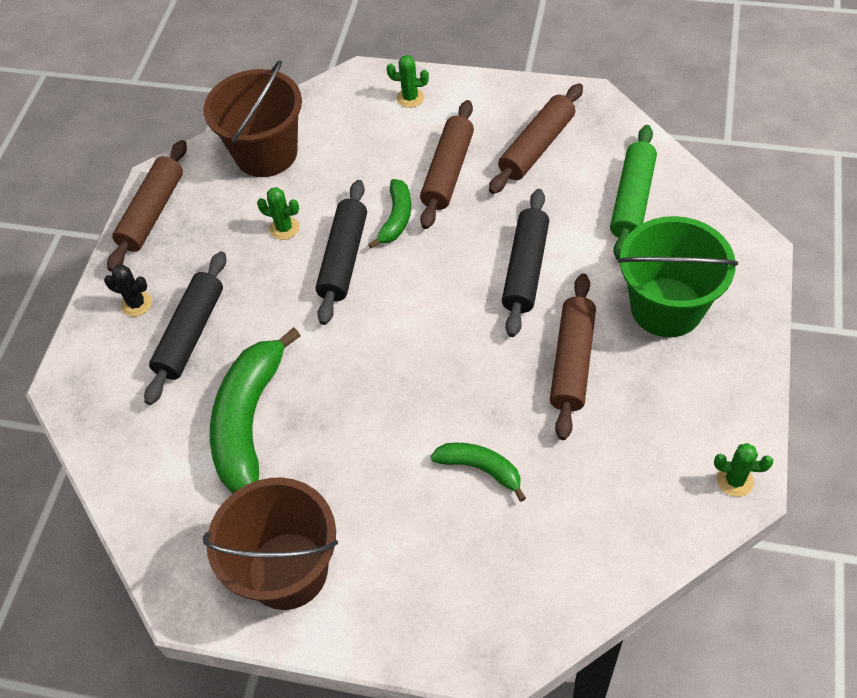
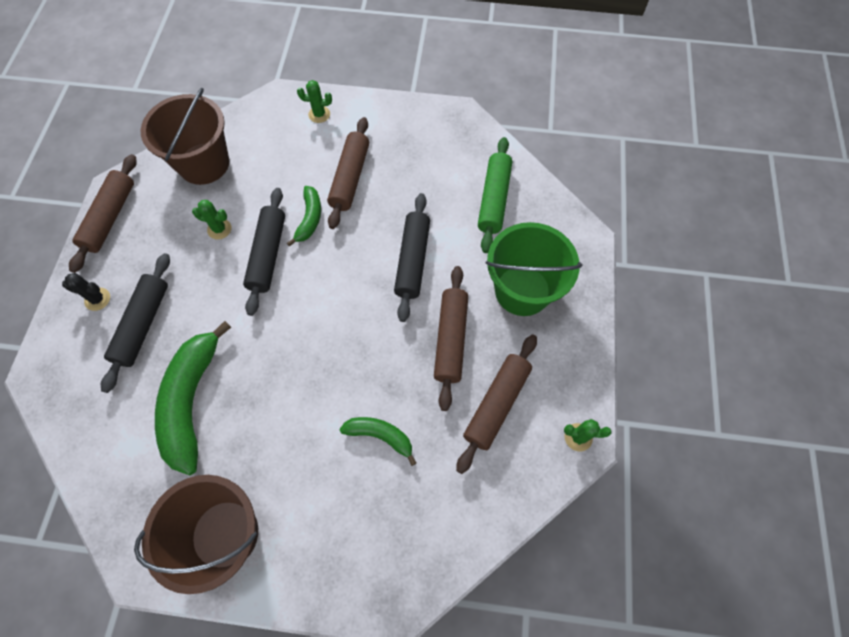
camera: 10 degrees left, 10 degrees up
(536, 147) = (419, 155): brown rolling pin -> brown rolling pin (496, 404)

